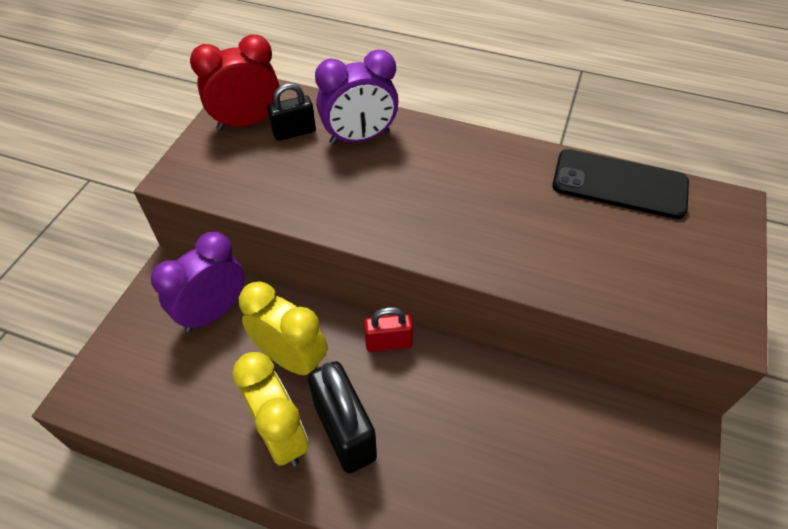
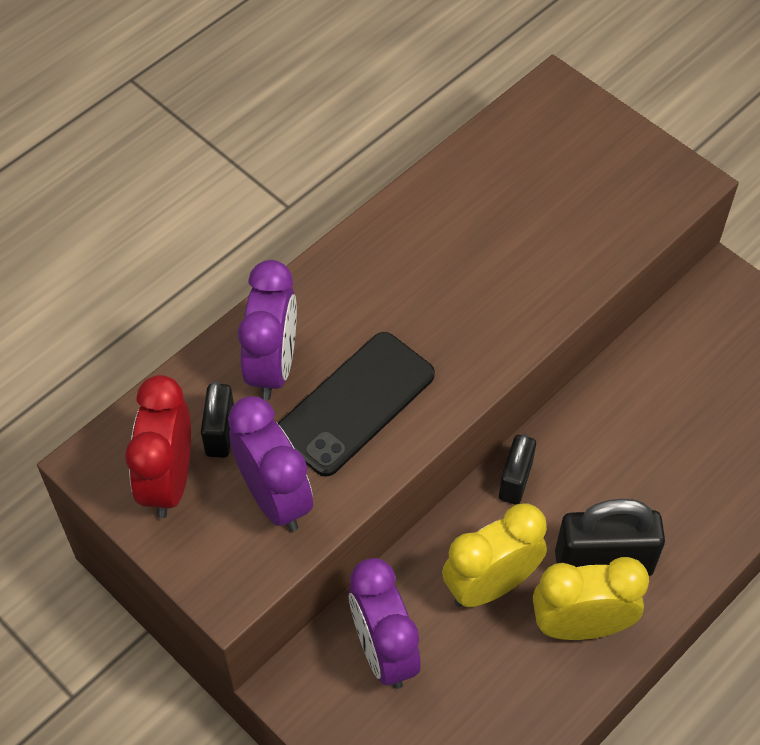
camera: 65 degrees left, 5 degrees up
(257, 174) = (274, 497): none -> purple clock
(388, 343) = (515, 480): red padlock -> black padlock
(619, 184) = (482, 161): black phone -> black phone (355, 403)

